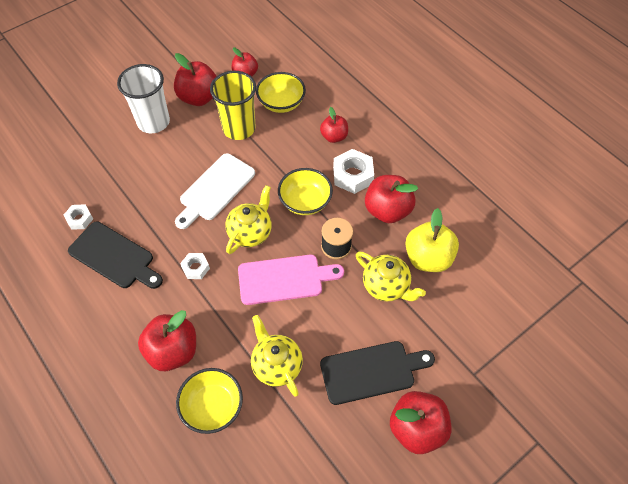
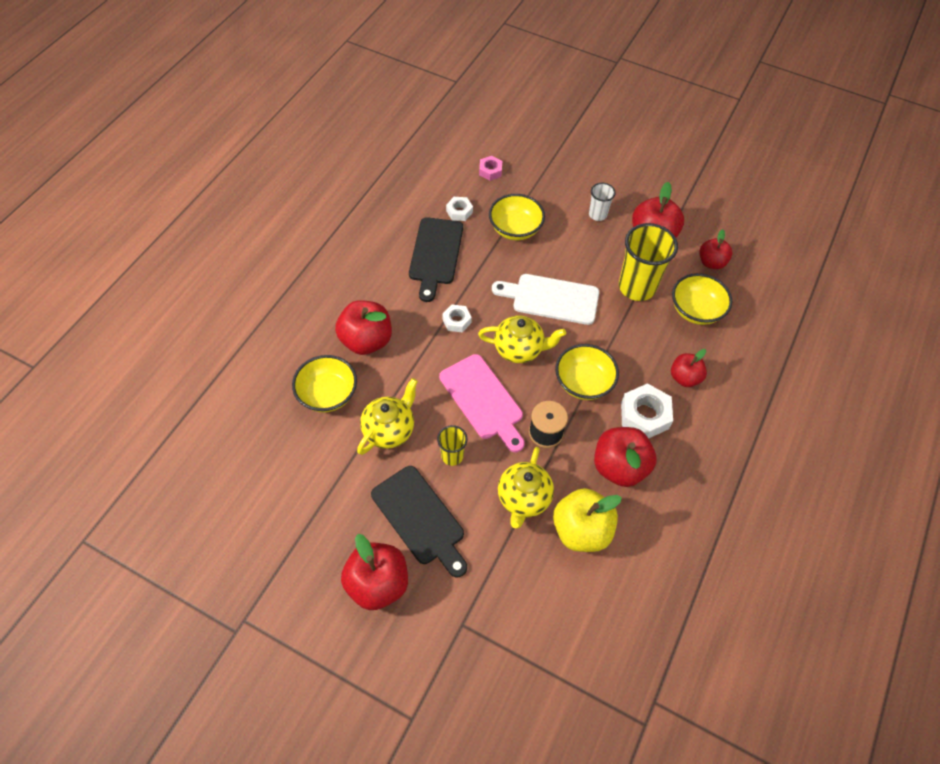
camera: 65 degrees right, 0 degrees up
(52, 177) = (490, 171): none -> pink nut
(128, 185) = (515, 229): none -> yellow bowl
(153, 122) = (597, 214): white cup -> white cup, size x0.52
(325, 324) = (452, 456): none -> yellow cup

